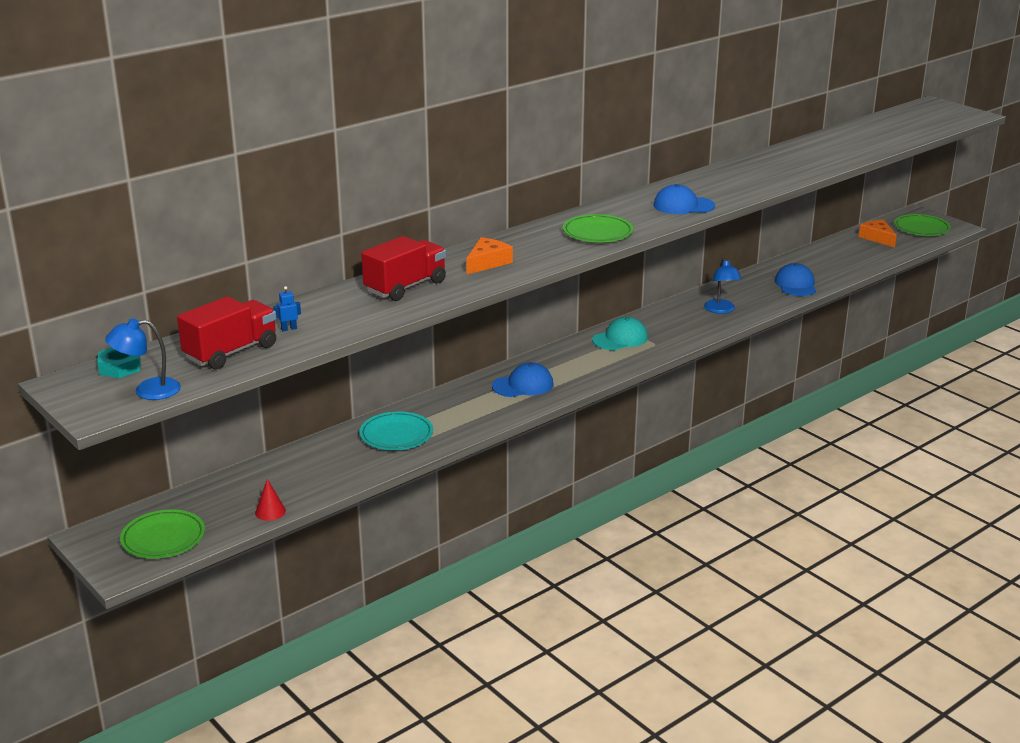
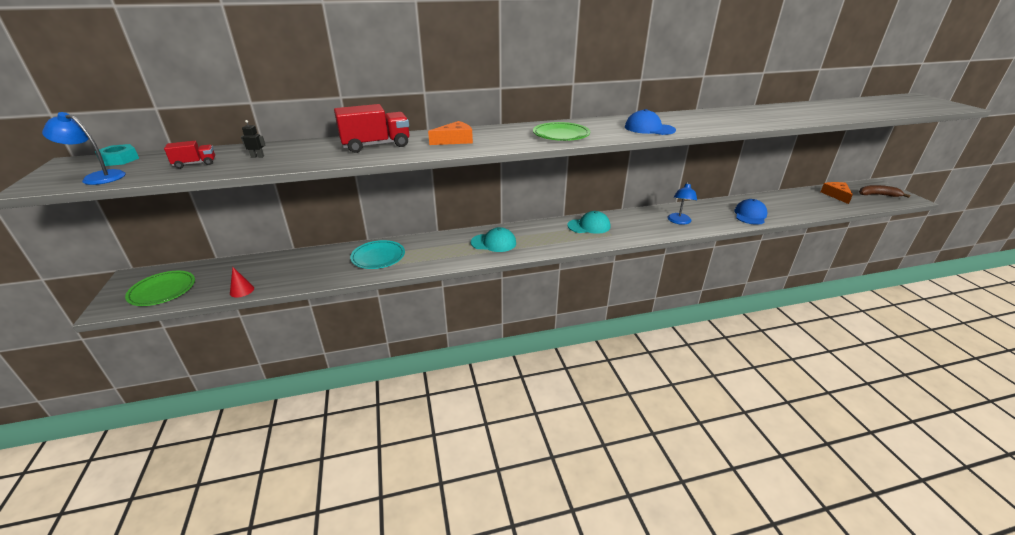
camera: 25 degrees right, 5 degrees up
(231, 352) = (195, 164): red truck -> red truck, size x0.52
(289, 329) = (257, 157): blue robot -> black robot
(523, 385) = (493, 243): blue cap -> turquoise cap
(921, 228) = (878, 195): green plate -> brown banana

